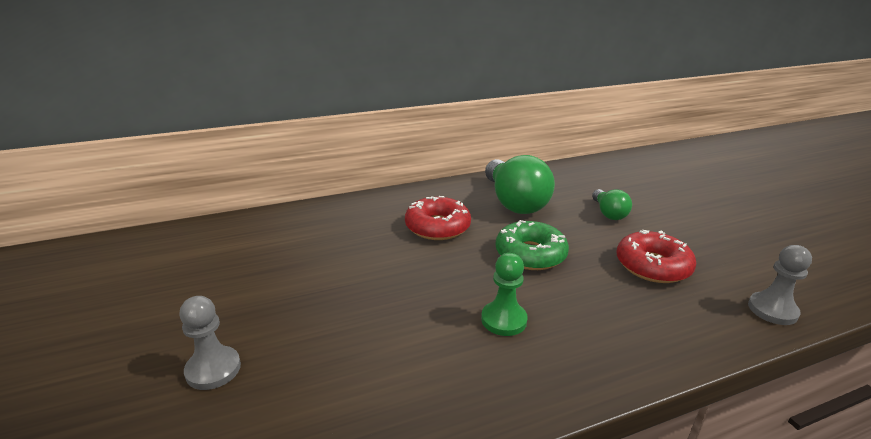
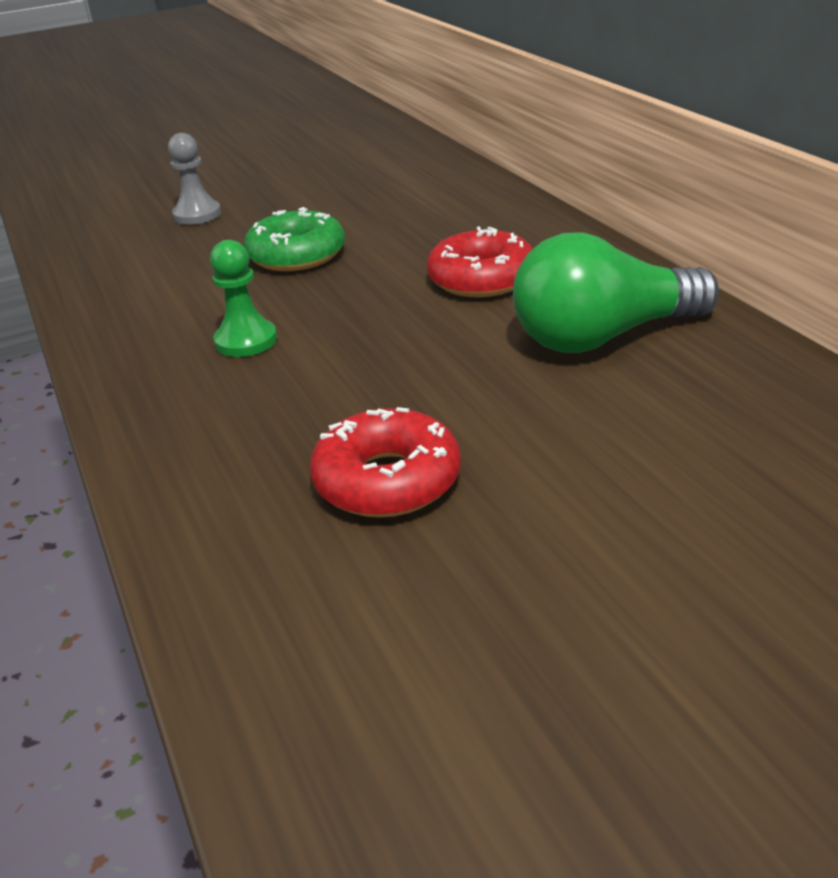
camera: 90 degrees right, 5 degrees up
(530, 254) = (411, 356): green donut -> green donut (297, 255)
(608, 213) = (601, 445): green light bulb -> none
(772, 310) = (237, 614): grey pawn -> none

